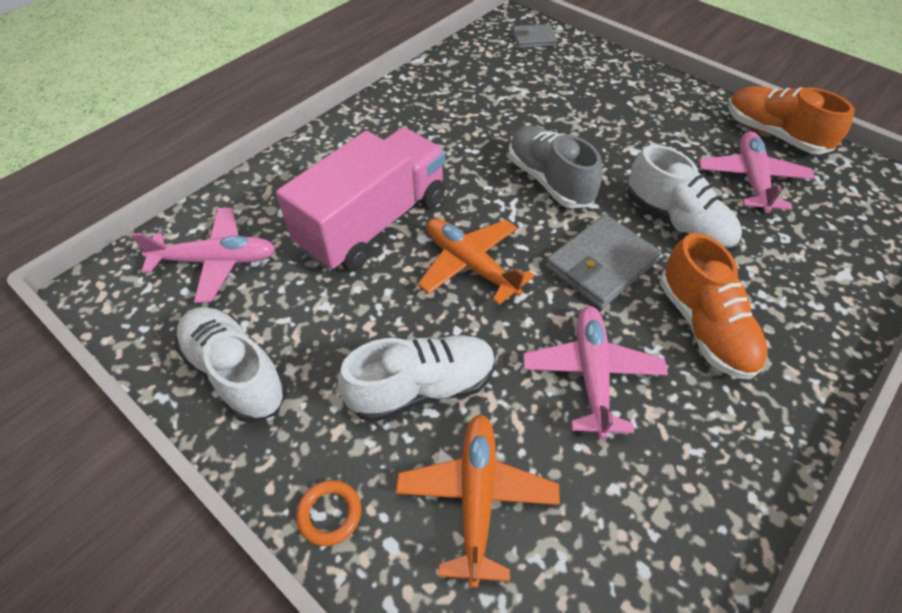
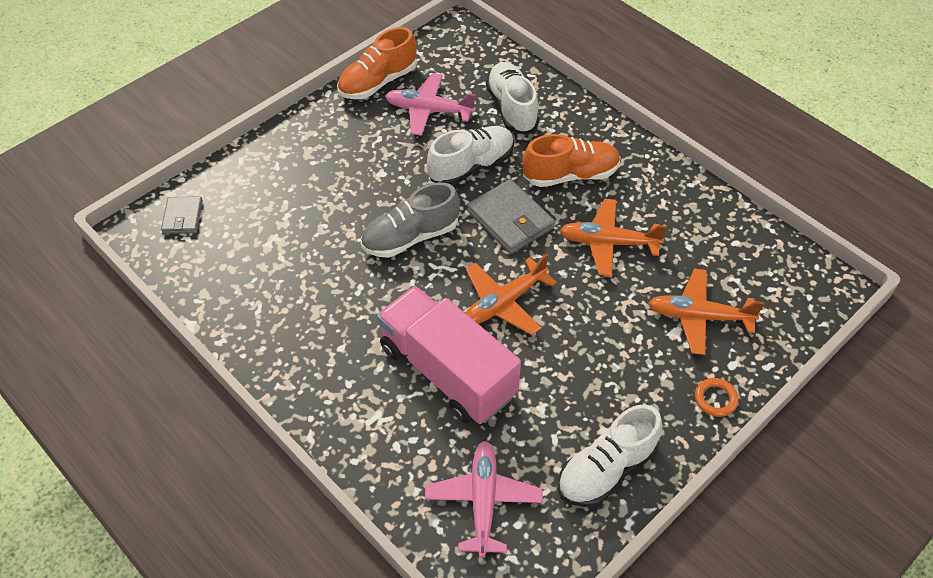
camera: 85 degrees left, 0 degrees up
(422, 388) = (619, 342): white shoe -> white shoe (512, 108)
(591, 373) = (608, 243): pink plane -> orange plane

